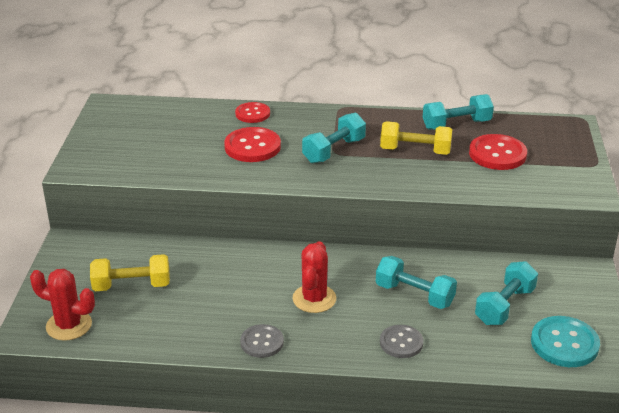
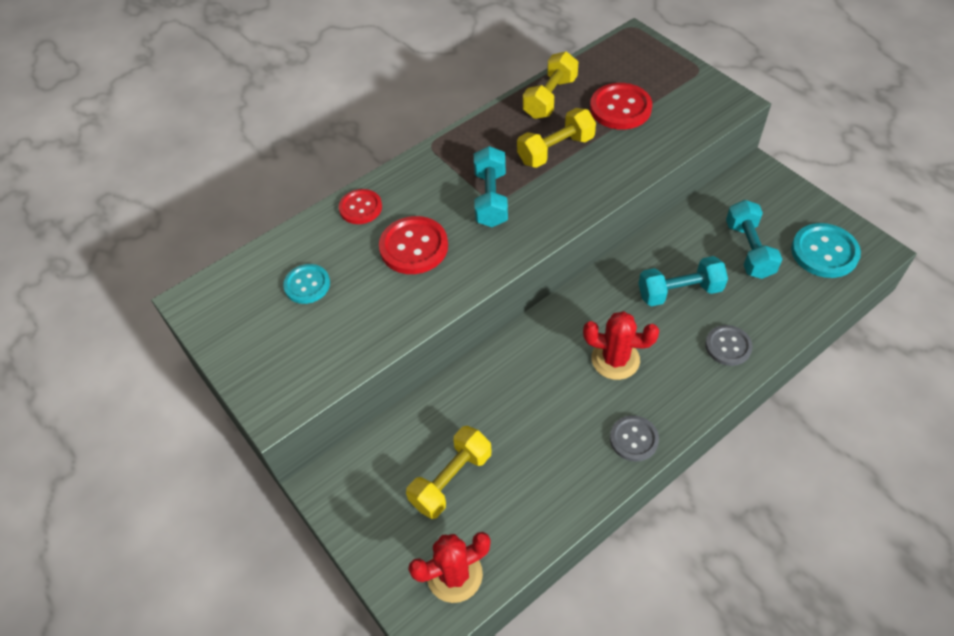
camera: 40 degrees left, 20 degrees up
(170, 130) = (307, 285): none -> turquoise button
(314, 299) = (615, 359): red cactus -> red cactus turned 45 degrees counterclockwise
(456, 125) = (550, 98): turquoise dumbbell -> yellow dumbbell

